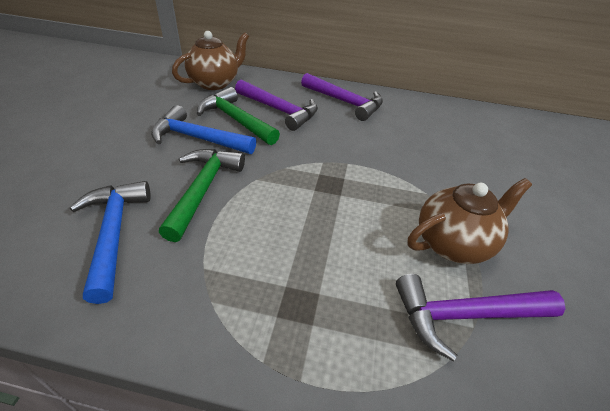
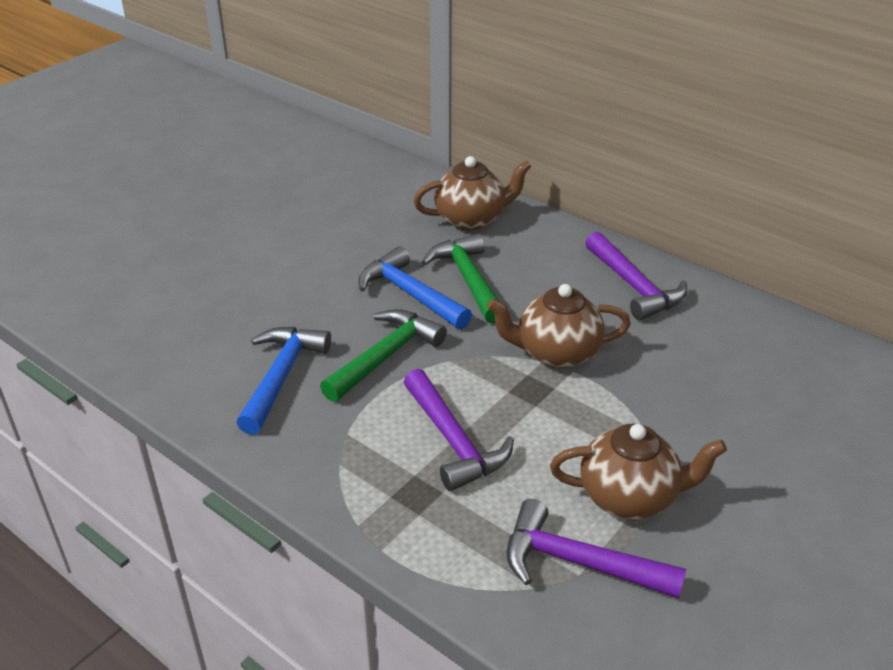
camera: 30 degrees right, 5 degrees down
(279, 110) = (532, 278): purple hammer -> purple hammer (453, 441)
(328, 154) = (556, 353): none -> brown teapot

